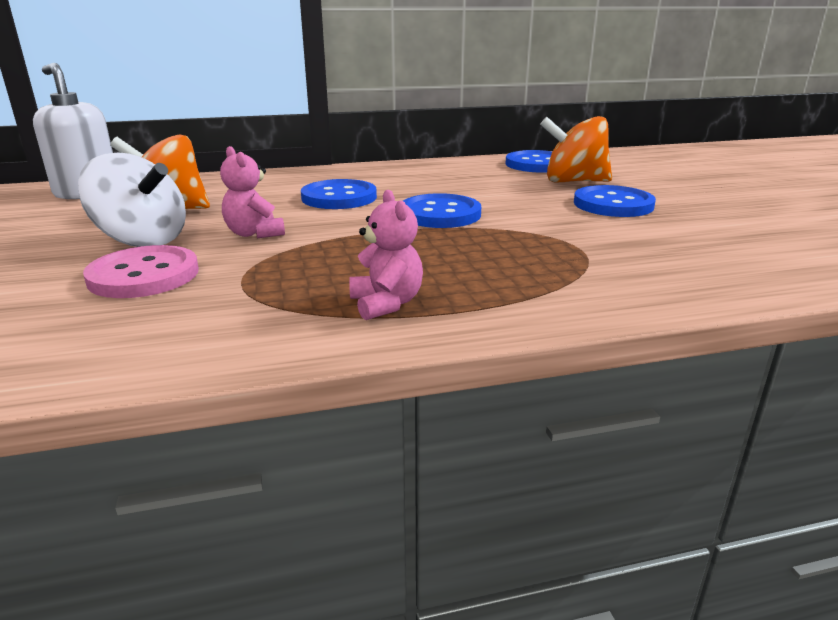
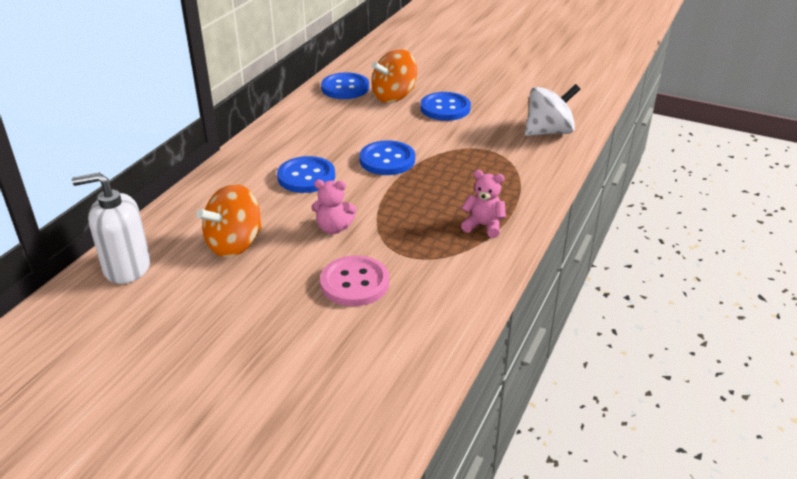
camera: 50 degrees left, 10 degrees up
(142, 240) = (289, 269): white spinning top -> white spinning top (548, 132)

